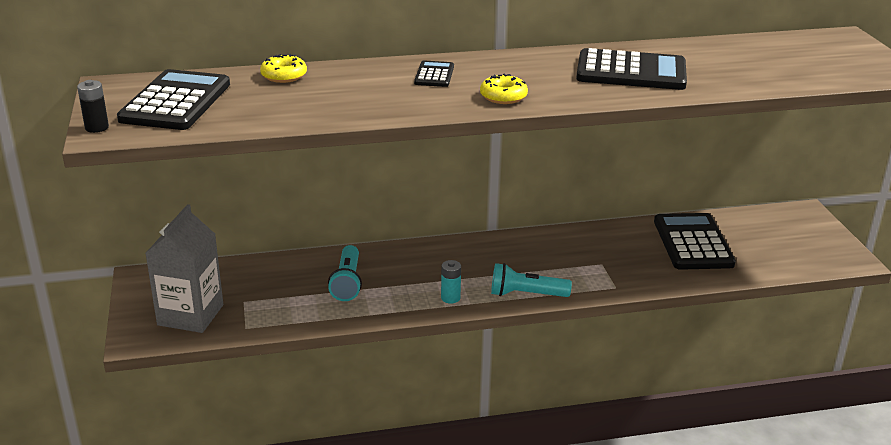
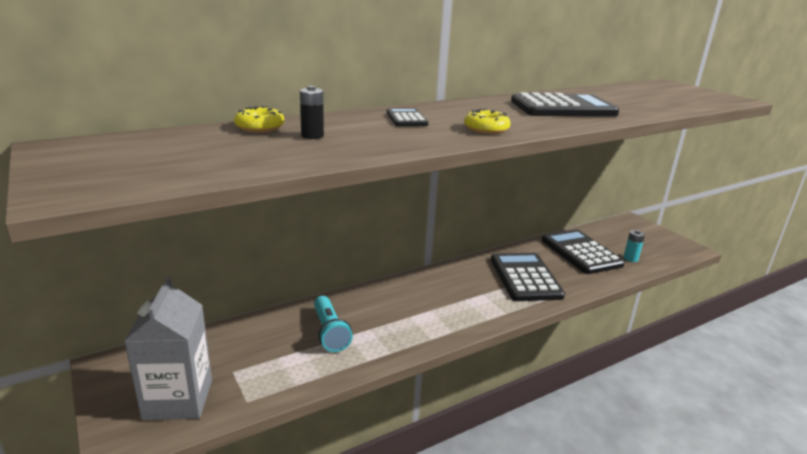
camera: 20 degrees left, 5 degrees down
(97, 127) = (51, 189): black battery -> black battery (312, 135)
(176, 102) = (149, 156): black calculator -> black calculator (525, 277)
(450, 298) = (432, 330): turquoise battery -> turquoise battery (630, 258)
(526, 294) = (492, 315): turquoise flashlight -> none

